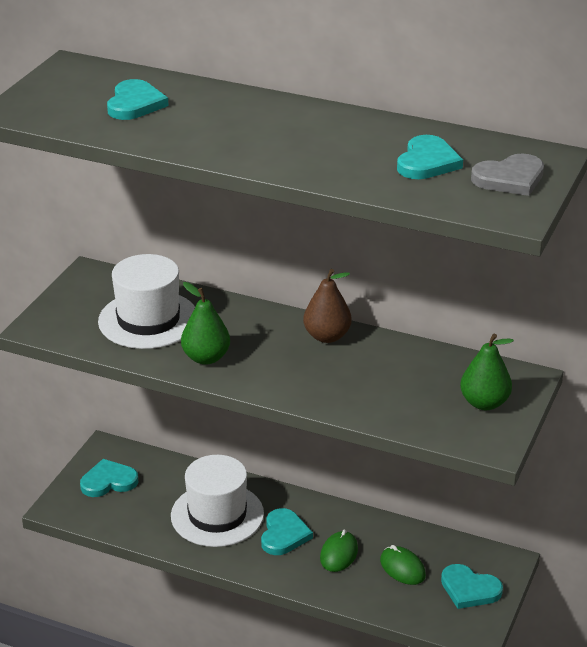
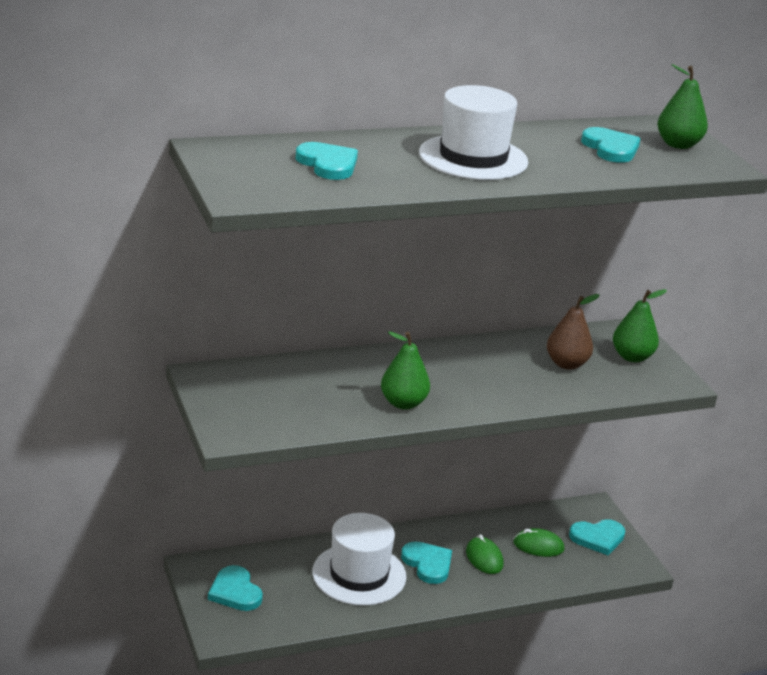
camera: 45 degrees left, 5 degrees down
(108, 481) = (235, 592): turquoise heart -> turquoise heart turned 60 degrees counterclockwise
(148, 320) = (312, 393): white hat -> white hat (473, 158)
(327, 336) = (463, 353): brown pear -> brown pear (566, 364)
(510, 178) = (678, 145): grey heart -> green pear

